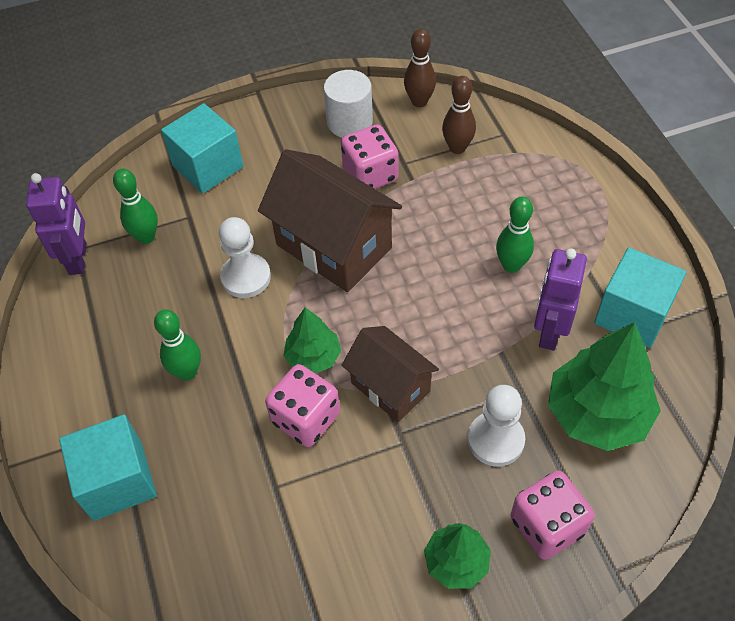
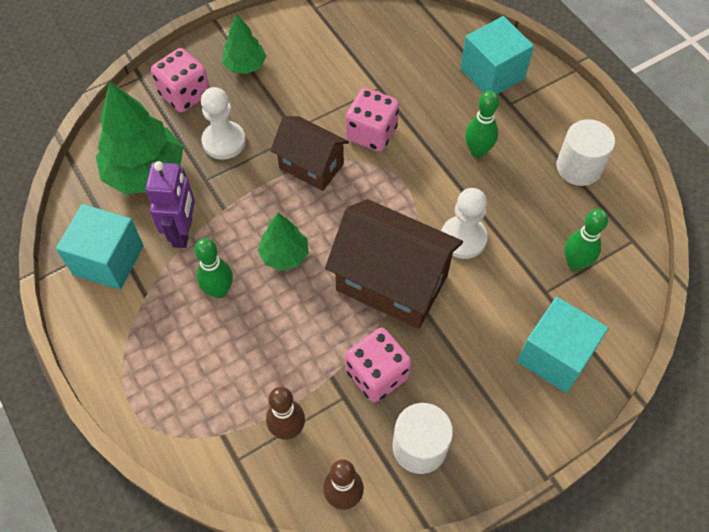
camera: 165 degrees right, 5 degrees up
(78, 259) = (625, 230): purple robot -> none
(84, 333) = (579, 167): none -> white cylinder
(313, 357) = (380, 179): green tree -> green tree (284, 255)

